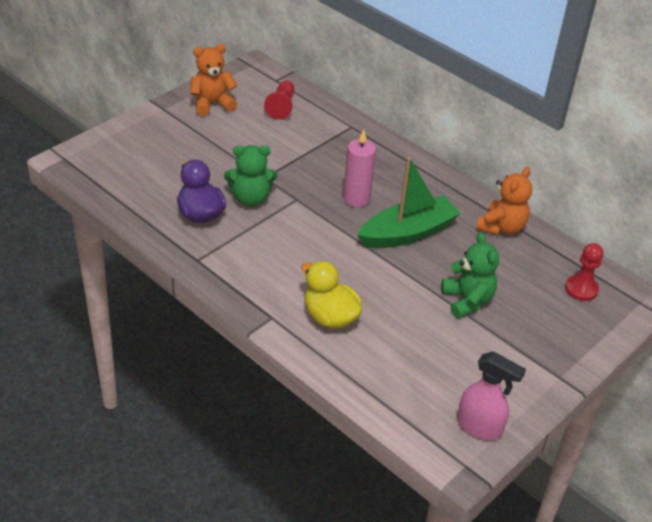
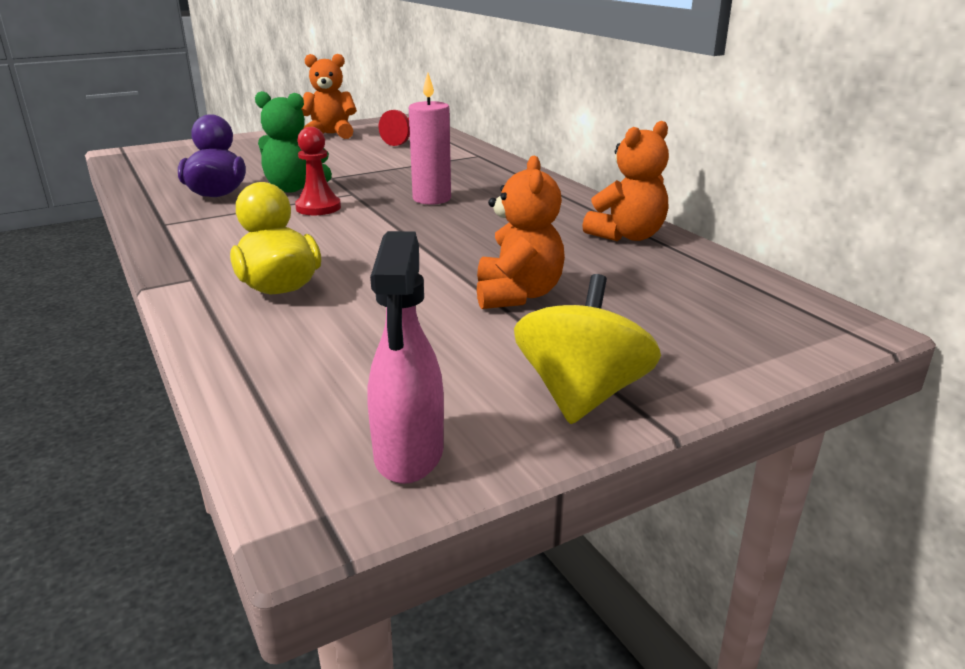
camera: 20 degrees right, 15 degrees down
(407, 233) = (477, 228): green boat -> none
(467, 301) = (517, 295): green teddy bear -> orange teddy bear
(480, 427) = (409, 454): pink spray bottle -> pink spray bottle turned 45 degrees clockwise
(535, 375) = (582, 395): none -> yellow spinning top
(581, 289) = (734, 304): red pawn -> red pawn (318, 208)

